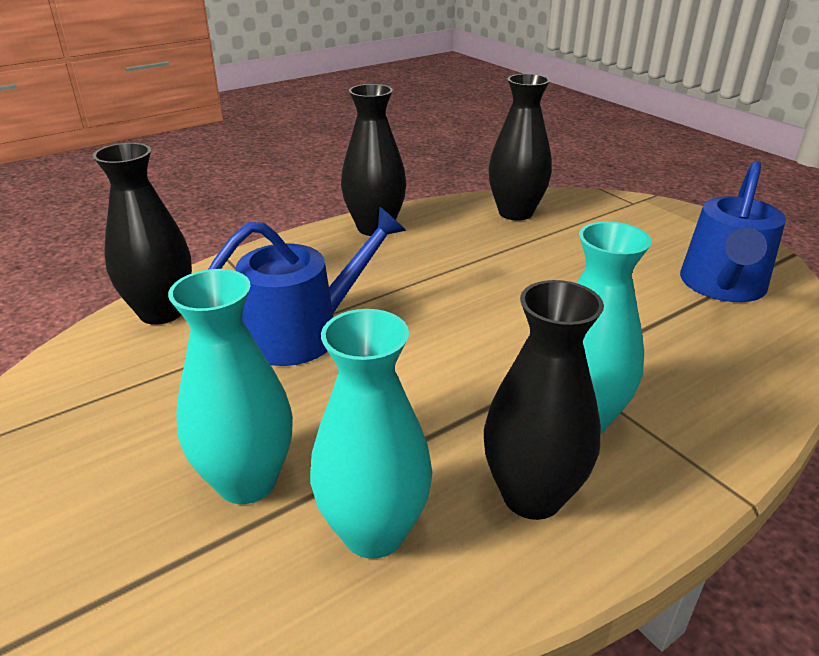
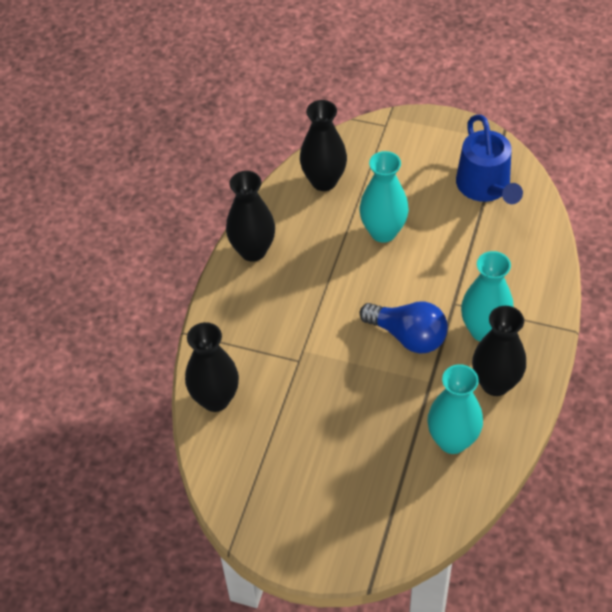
camera: 35 degrees left, 20 degrees up
(247, 481) = (381, 455): turquoise vase -> turquoise vase (383, 232)
(303, 333) = (308, 362): blue watering can -> none
(457, 370) = (408, 336): none -> blue light bulb

